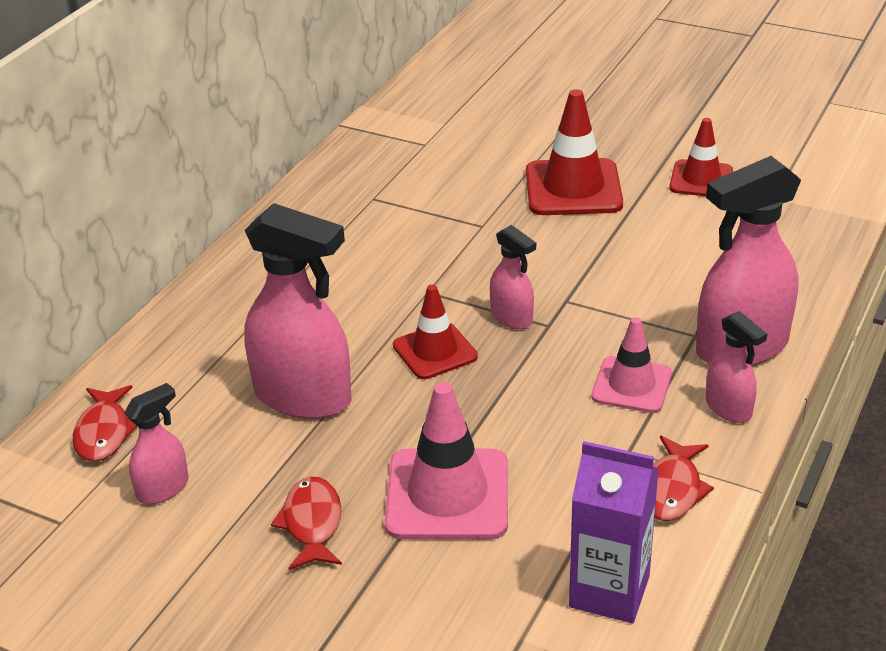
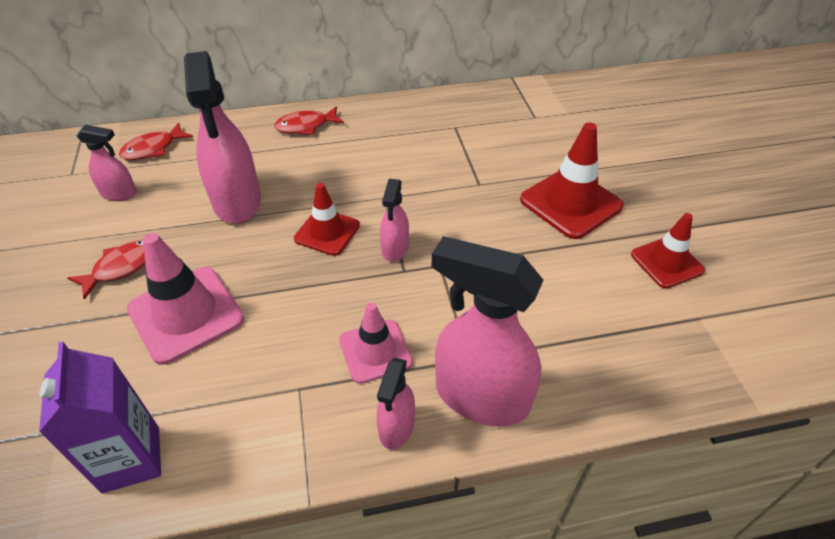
camera: 50 degrees right, 10 degrees up
(672, 489) = (271, 439): red fish -> red fish (306, 126)

